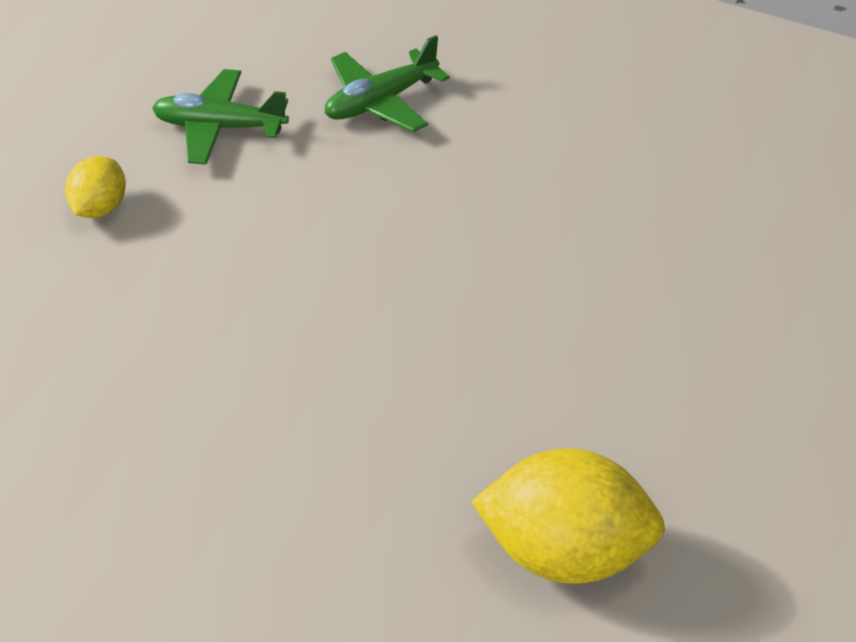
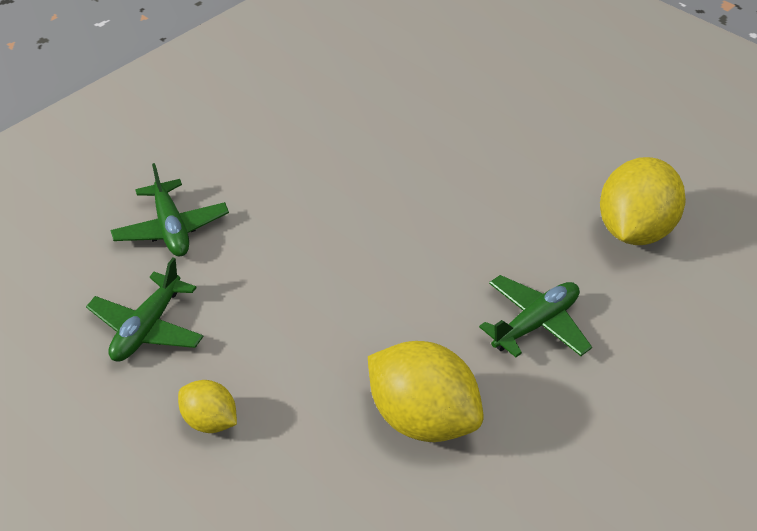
camera: 75 degrees left, 0 degrees up
(139, 380) = (423, 419): none -> yellow lemon
(329, 463) = (536, 324): none -> green plane

